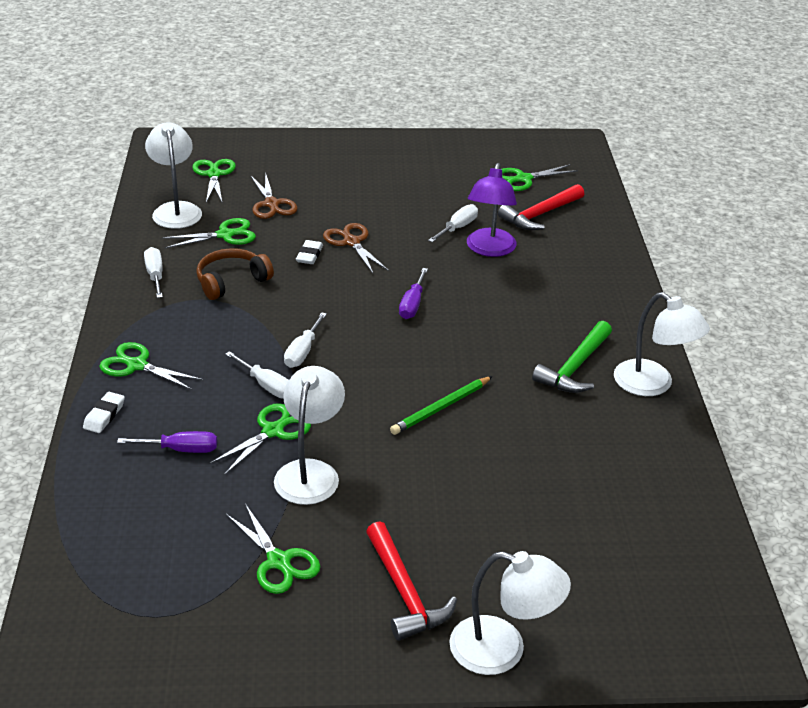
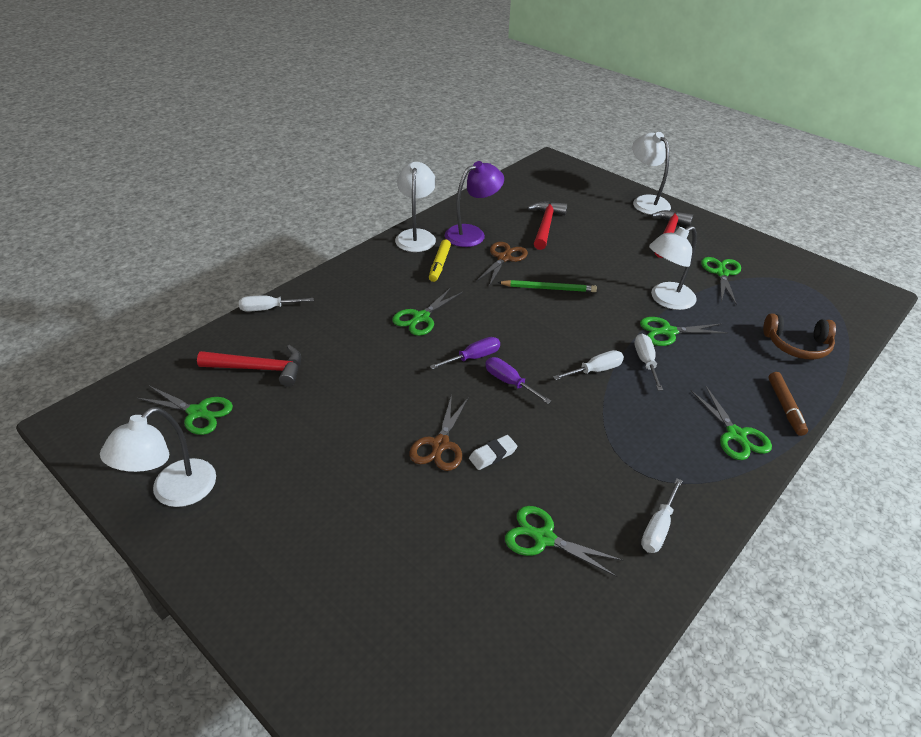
camera: 135 degrees left, 5 degrees up
(104, 415) = (785, 407): white eraser -> brown marker
(176, 210) = (563, 624): white lamp -> white lamp (174, 492)
(181, 450) = (740, 354): purple screwdriver -> purple screwdriver (509, 382)
(214, 174) = (460, 667): green scissors -> green scissors (421, 317)
(231, 281) = (590, 471): brown headphones -> brown headphones (797, 345)
(271, 204) = (452, 552): brown scissors -> brown scissors (504, 258)
(458, 228) = (337, 400): white screwdriver -> white screwdriver (268, 309)
(489, 249) = (350, 365): purple lamp -> purple lamp (472, 233)
(560, 496) = (545, 225): none -> red hammer
(575, 367) = (439, 265): green hammer -> yellow marker

